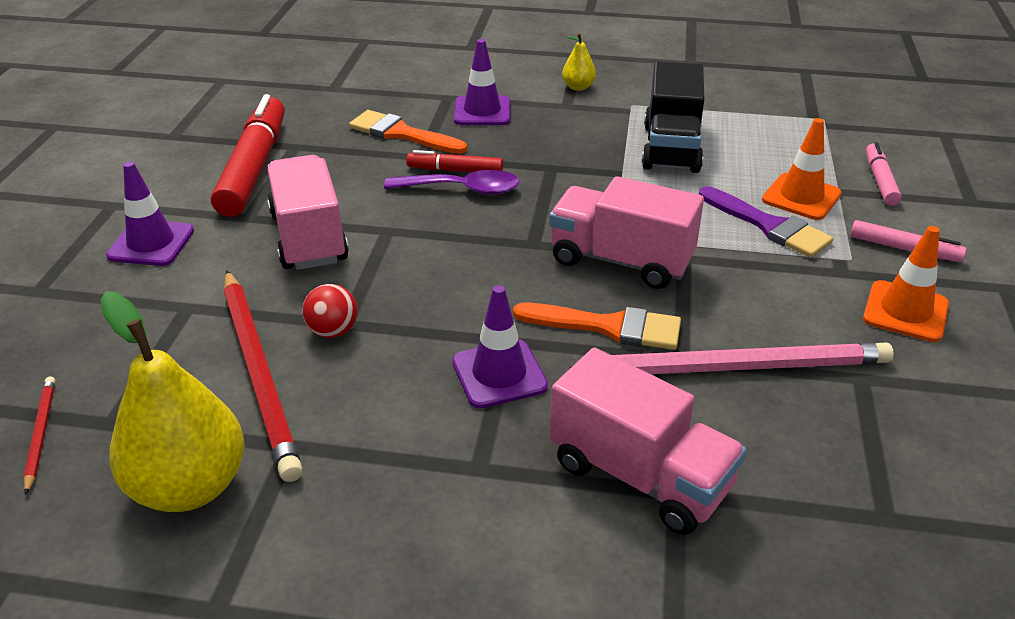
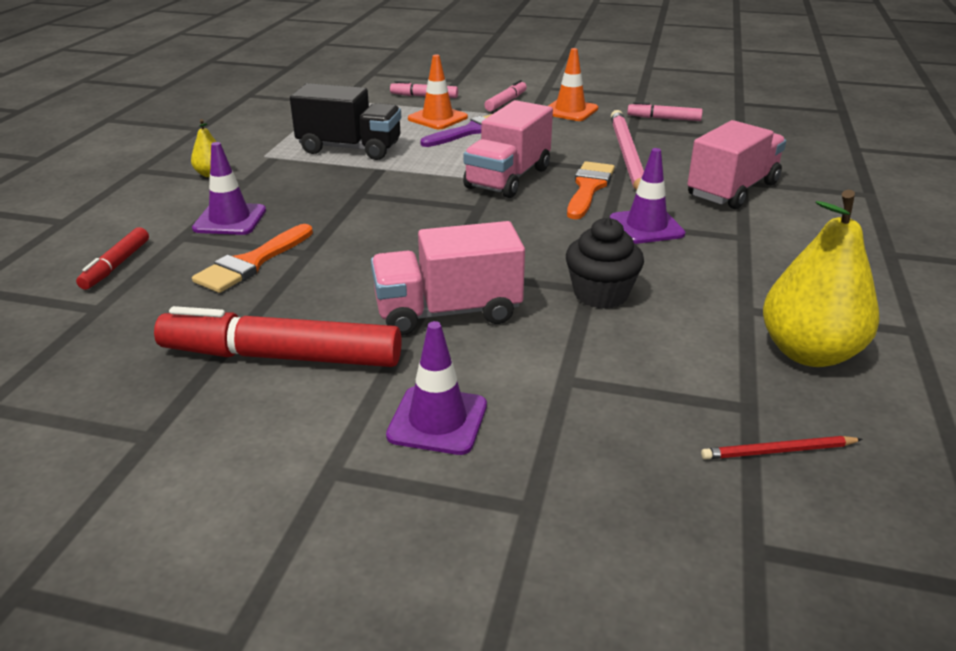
camera: 85 degrees left, 5 degrees down
(259, 373) = (663, 328): red pencil -> none
(333, 331) = (601, 294): red ball -> black cupcake
(455, 170) = (345, 236): red marker -> red marker (116, 265)
(462, 189) = (382, 233): purple spoon -> none
(933, 419) = (664, 118): none -> pink marker

